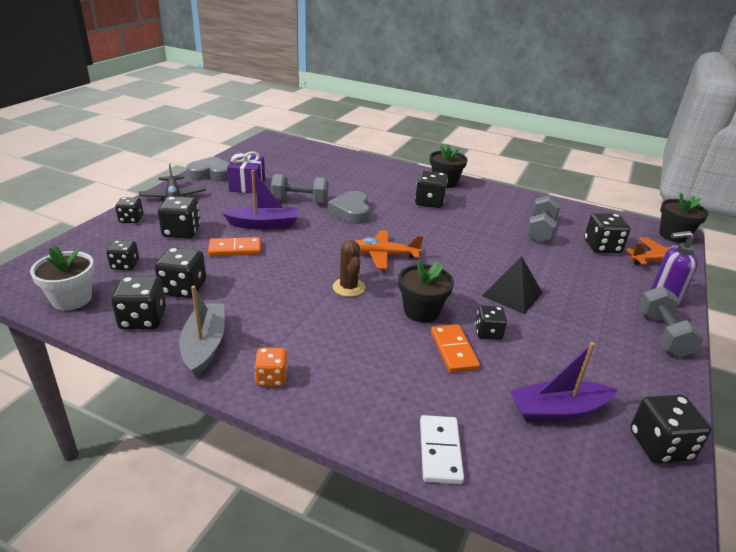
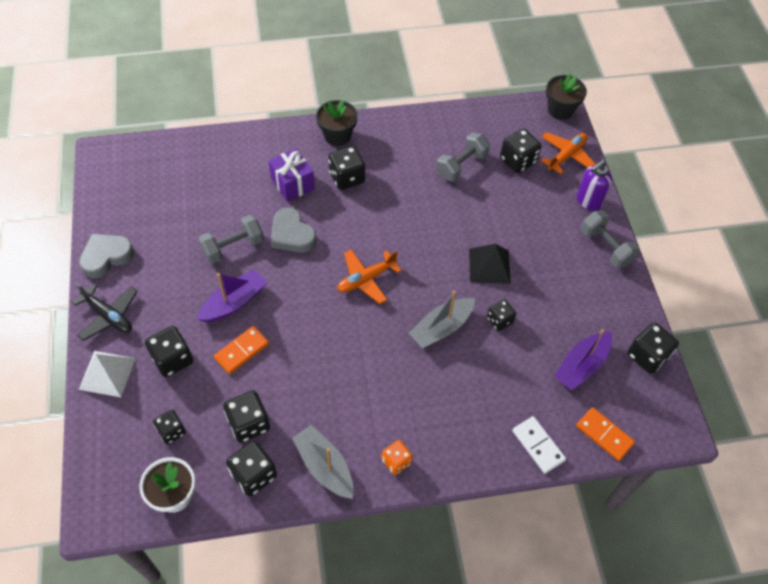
camera: 35 degrees left, 25 degrees up
(131, 219) = (107, 373): black dice -> white pyramid
(247, 185) = (161, 254): purple gift -> purple gift (292, 183)
(348, 287) = (371, 336): brown cactus -> none
(421, 311) = (441, 328): black flower pot -> grey boat
(453, 350) = (489, 354): orange domino -> orange domino (604, 434)
(540, 231) = (461, 166): grey dumbbell -> grey dumbbell turned 60 degrees clockwise

